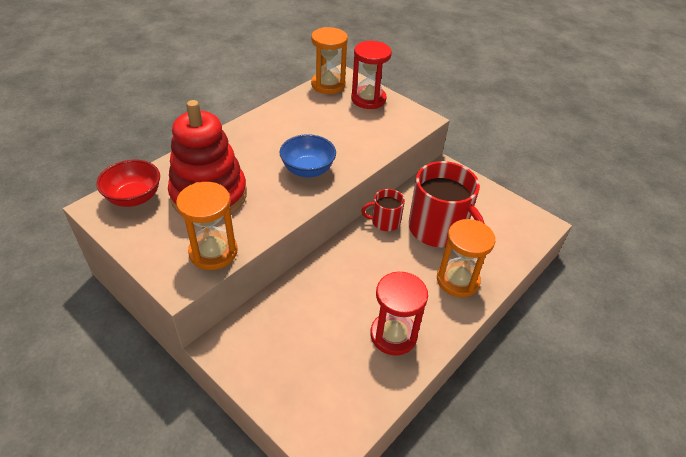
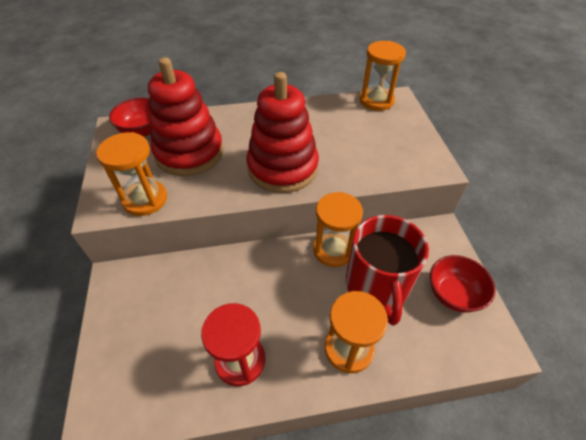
camera: 40 degrees right, 5 degrees up
(308, 170) = (282, 168): blue bowl -> red stacking toy
(368, 99) = (401, 128): red hourglass -> none
(385, 222) = (333, 250): red mug -> orange hourglass
(489, 208) = (453, 294): none -> red bowl

